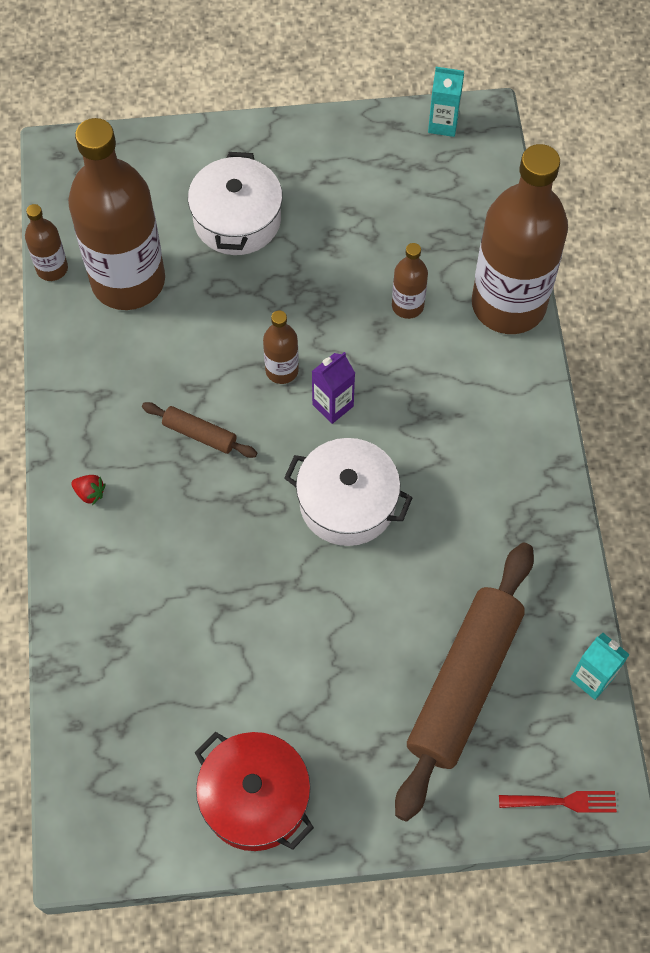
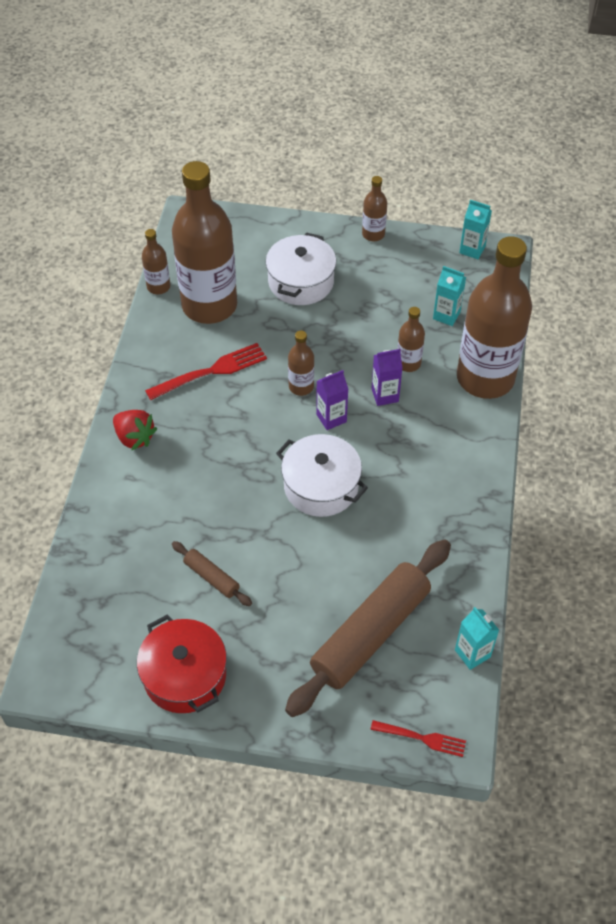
camera: 15 degrees right, 10 degrees down
(90, 493) = (134, 437): red strawberry -> red strawberry, size x1.79
(160, 376) = (211, 371): none -> red fork
(200, 434) = (227, 416): brown rolling pin -> brown rolling pin (211, 577)
(310, 129) = (373, 234): none -> brown bottle
(391, 357) = (385, 395): none -> purple carton
(436, 226) = (446, 315): none -> turquoise carton

